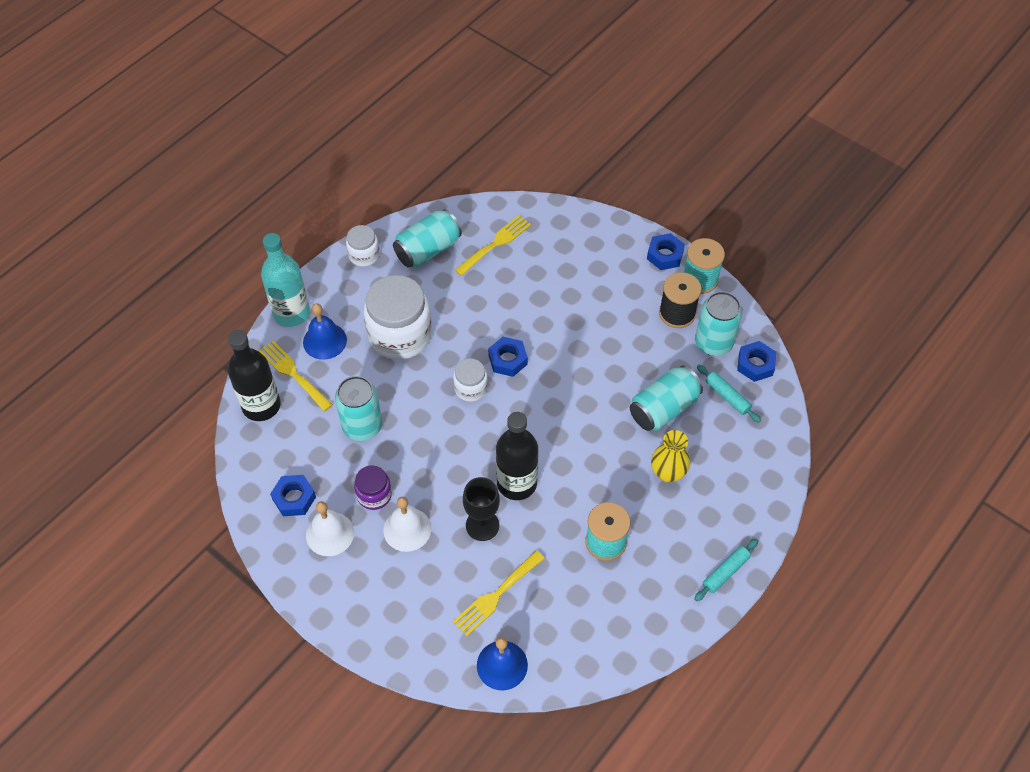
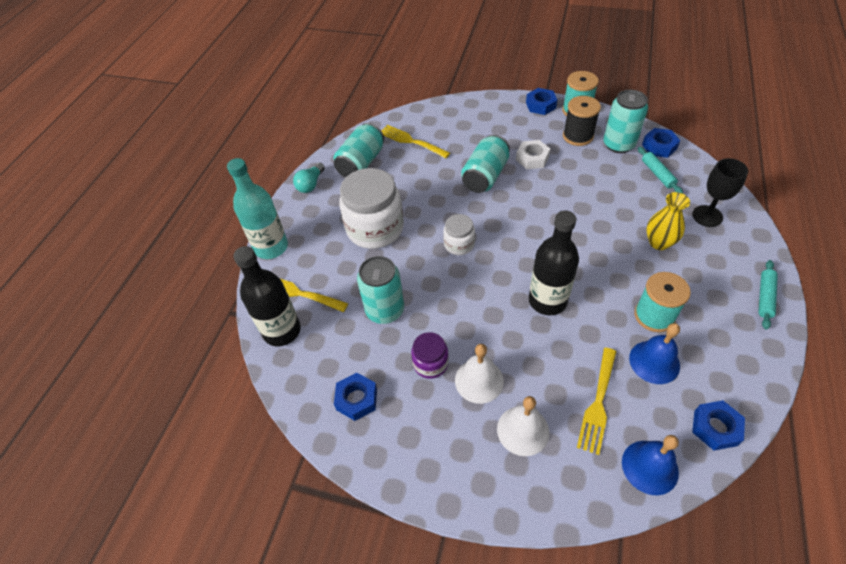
camera: 20 degrees left, 5 degrees down
(324, 341) = (312, 257): blue bell -> blue bell (654, 362)
(330, 534) = (409, 417): white bell -> white bell (523, 430)
(364, 255) = (311, 184): white jar -> turquoise light bulb
(482, 525) = (543, 347): black goblet -> black goblet (707, 216)
(495, 244) = (411, 141): yellow fork -> yellow fork turned 75 degrees counterclockwise
(508, 360) = (475, 213): blue nut -> blue nut (715, 428)
(608, 320) = (532, 158): none -> white nut
(663, 408) = (619, 200): turquoise can -> turquoise can (485, 176)
(727, 396) = (657, 174): turquoise rolling pin -> turquoise rolling pin turned 45 degrees clockwise

